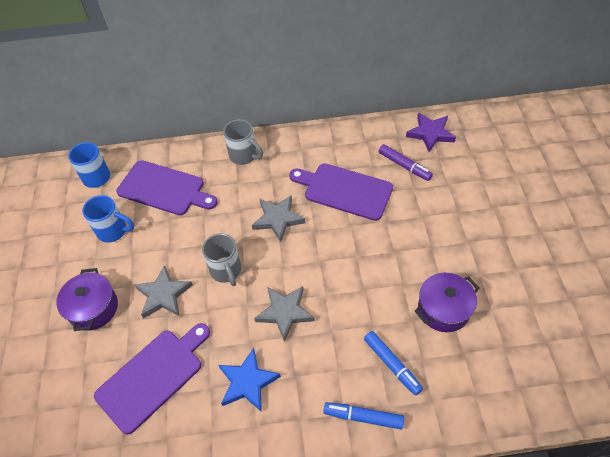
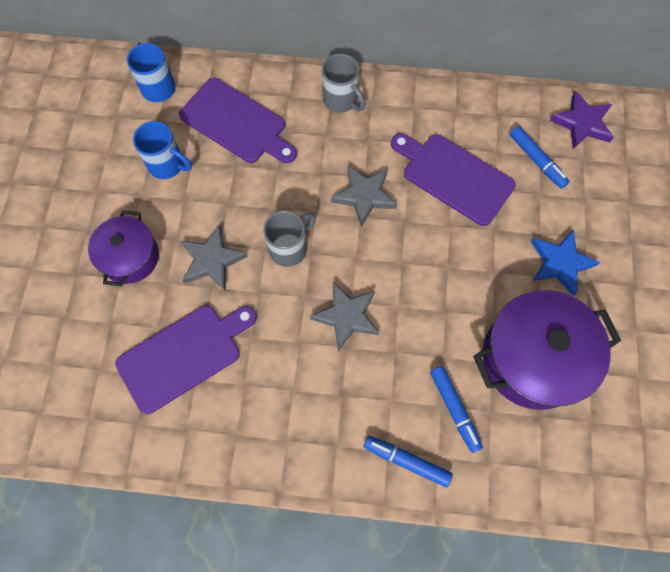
camera: 10 degrees right, 15 degrees up
(226, 271) = (289, 248): grey mug -> grey mug turned 120 degrees counterclockwise
(247, 382) = (287, 388): blue star -> blue star (560, 263)
(404, 166) = (536, 161): purple marker -> blue marker
(443, 309) = (532, 358): purple pot -> purple pot, size x1.67

